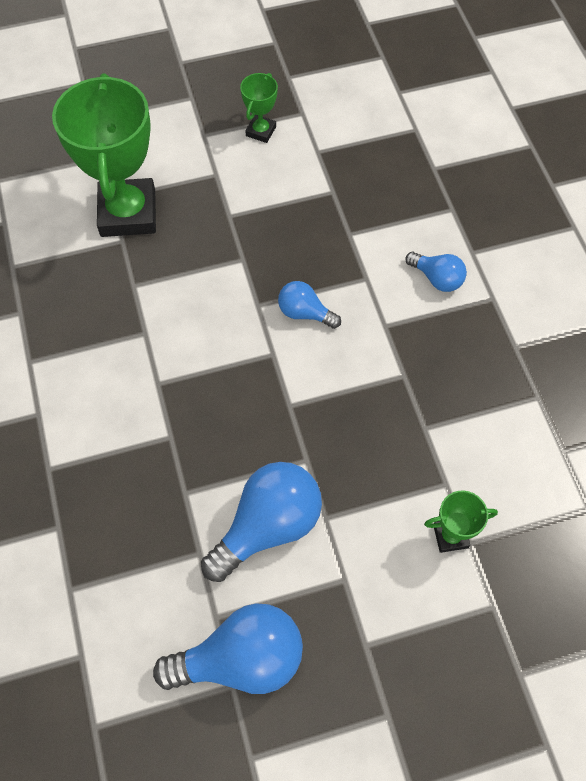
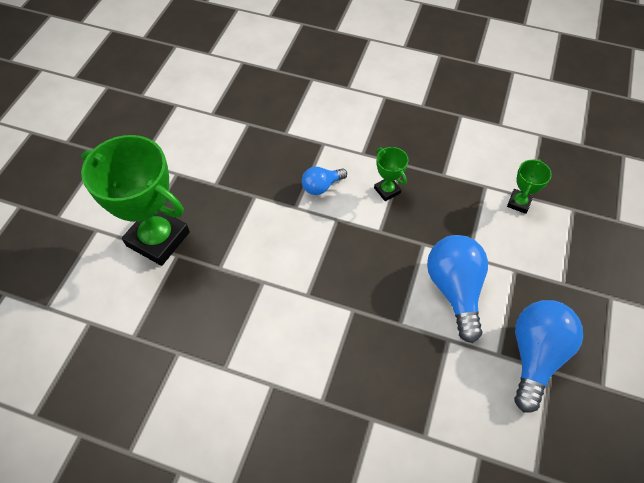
camera: 55 degrees left, 5 degrees down
(261, 131) = (167, 132): green trophy -> green trophy (387, 190)
(437, 278) = (351, 112): blue light bulb -> none

